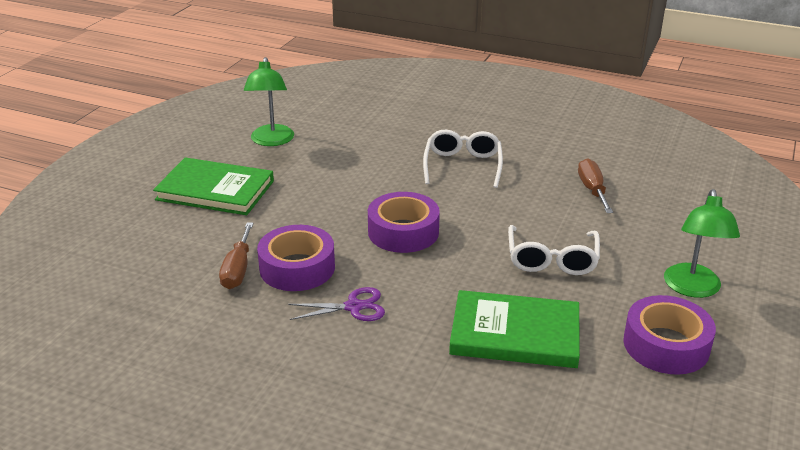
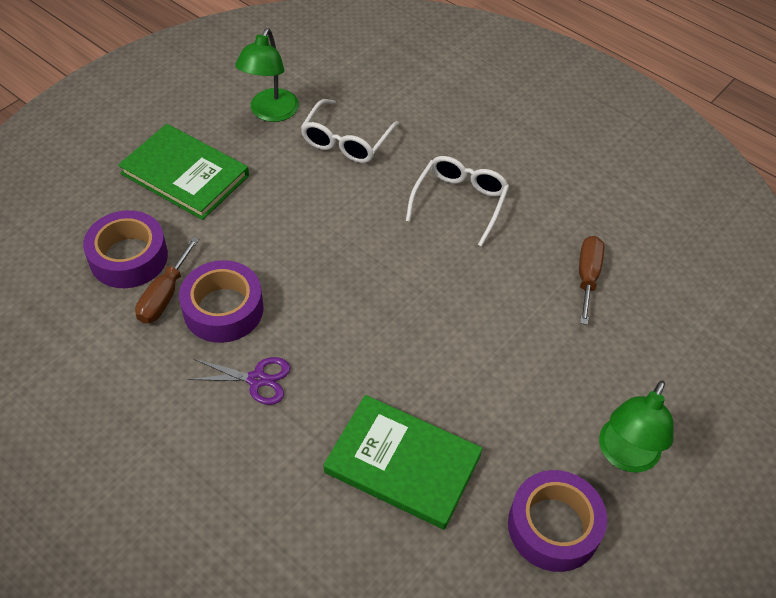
camera: 15 degrees right, 20 degrees up
(403, 232) = (352, 286): purple tape -> purple tape (129, 257)
(552, 259) = (491, 369): white glasses -> white glasses (346, 140)

